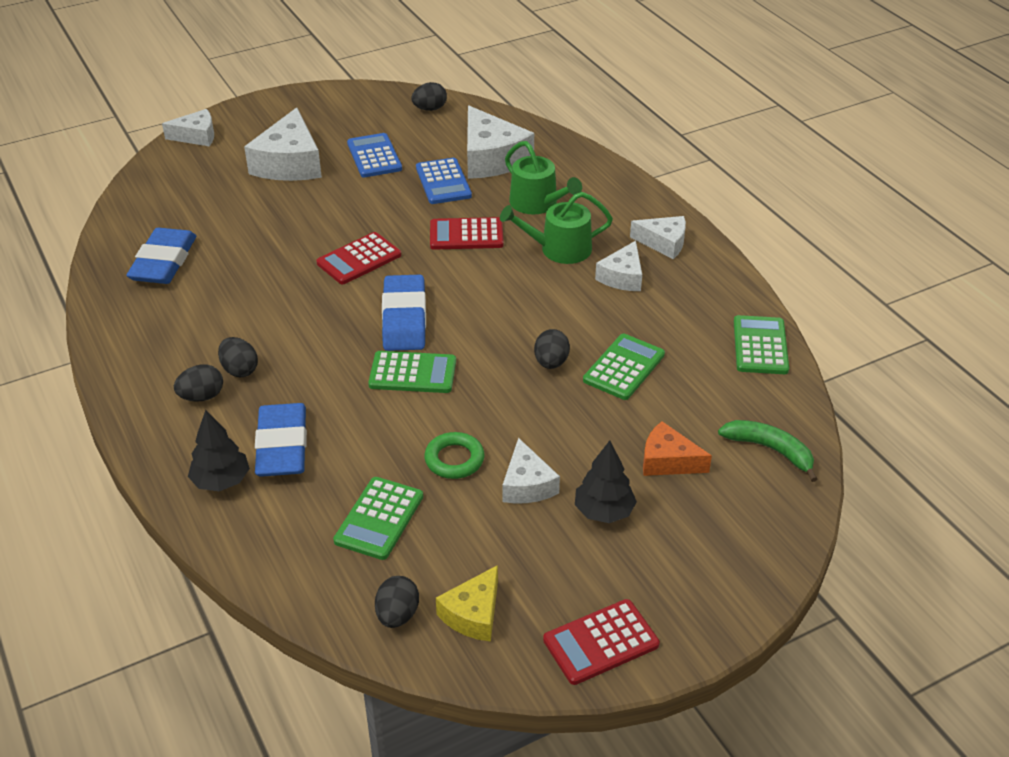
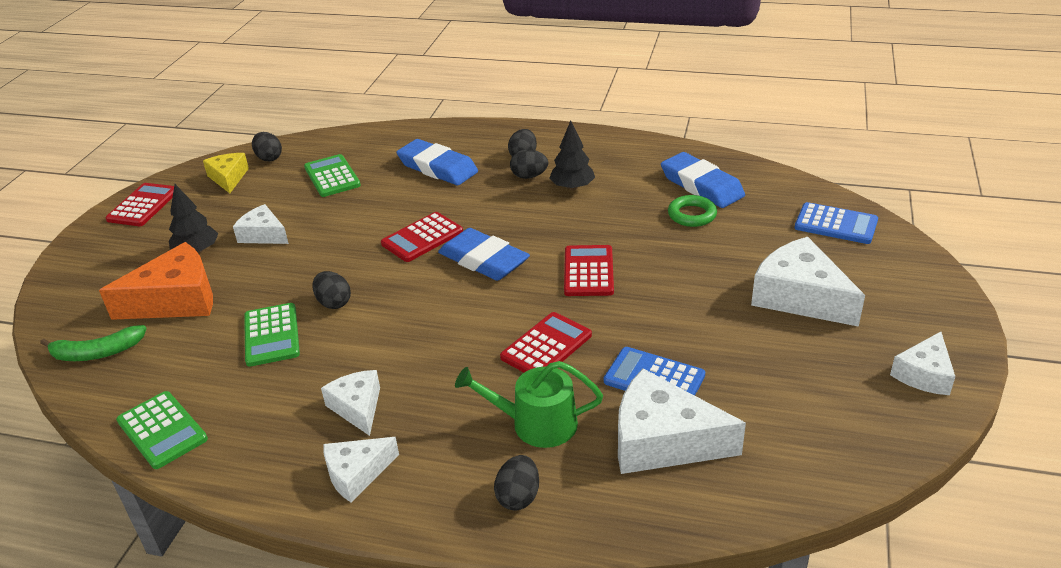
camera: 135 degrees right, 5 degrees down
(196, 136) = (914, 262): white cheese -> white cheese (924, 374)
(221, 481) = (442, 141): black tree -> black tree (572, 187)
(374, 156) = (758, 356): blue calculator -> blue calculator (836, 224)
(412, 373) = (422, 238): green calculator -> red calculator
(430, 109) = (834, 453): black egg -> black egg (518, 497)
(454, 459) = (326, 219): green ring -> green ring (692, 215)
(559, 249) = (449, 392): green watering can -> none
(668, 461) = (176, 300): orange cheese -> orange cheese, size x1.71

